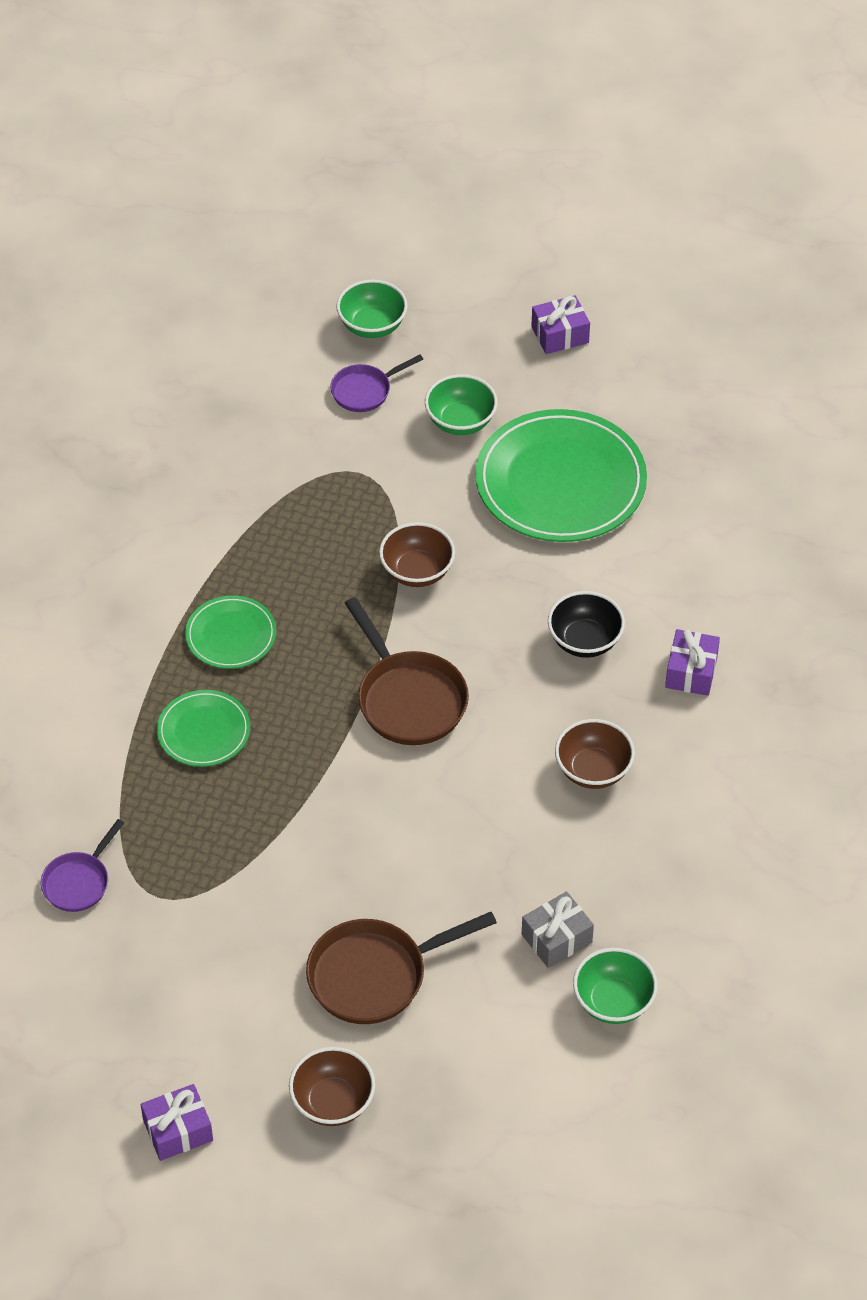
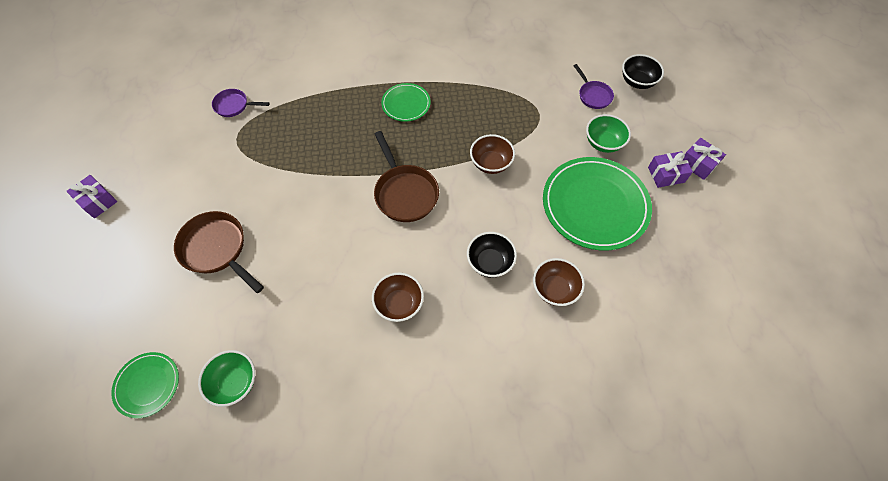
camera: 65 degrees right, 10 degrees up
(204, 731) = (342, 116): green plate -> green plate (147, 385)
(333, 1102) = (129, 262): brown bowl -> brown bowl (554, 289)
(365, 391) = (593, 95): purple pan -> purple pan turned 150 degrees counterclockwise
(372, 326) = (637, 82): green bowl -> black bowl
(408, 699) = (404, 193): brown pan -> brown pan turned 60 degrees counterclockwise
(556, 938) = (271, 332): grey gift -> none
(691, 672) = (499, 330): purple gift -> purple gift (666, 174)

